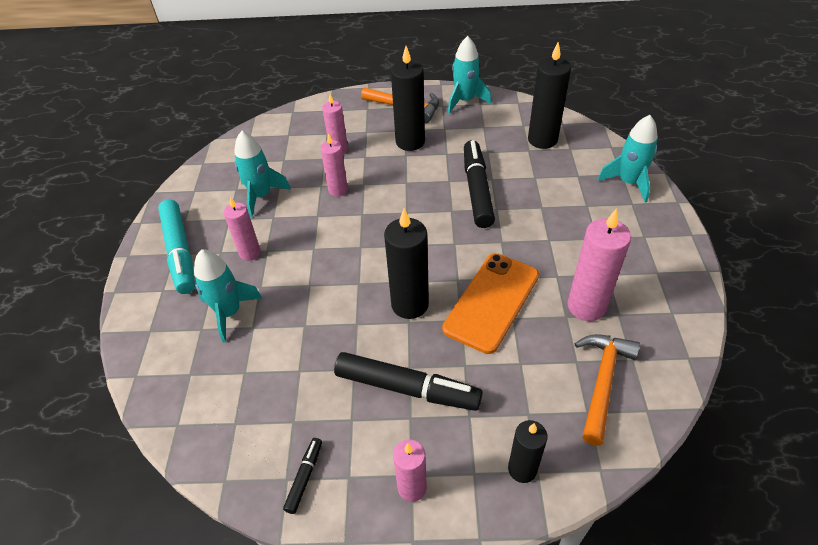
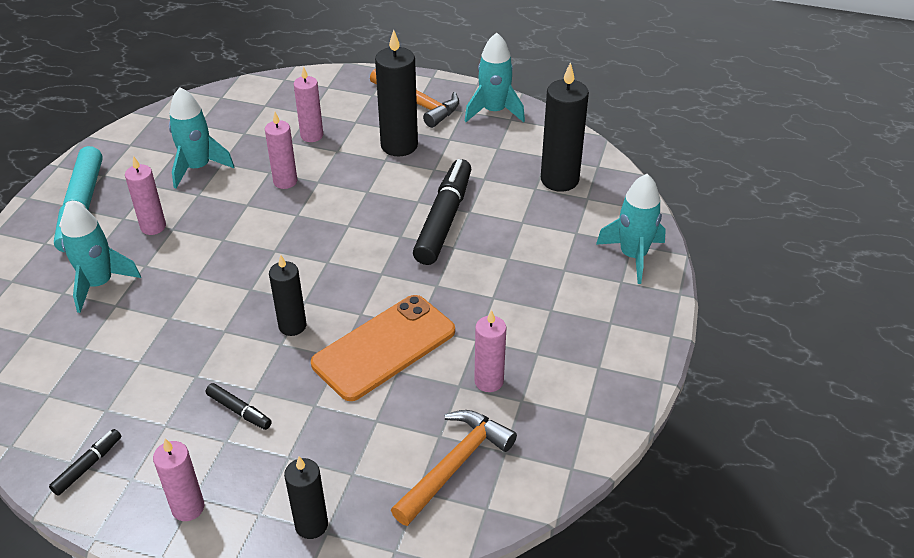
camera: 15 degrees right, 5 degrees down
(407, 388) = (239, 411): black marker -> black marker, size x0.47
(410, 304) = (292, 326): black candle -> black candle, size x0.62
(586, 306) = (489, 381): pink candle -> pink candle, size x0.62

